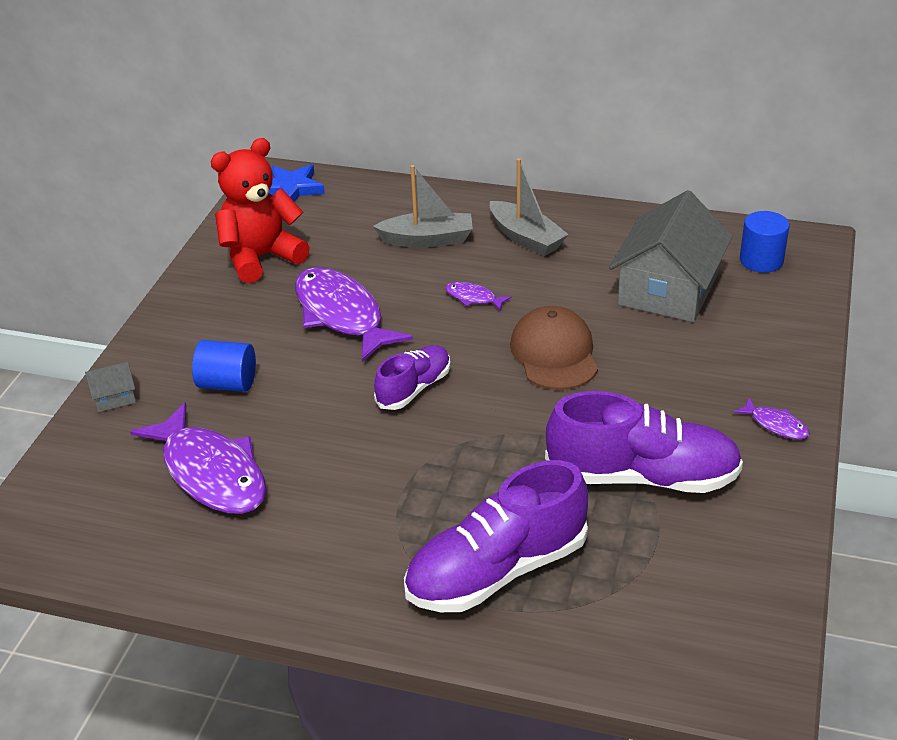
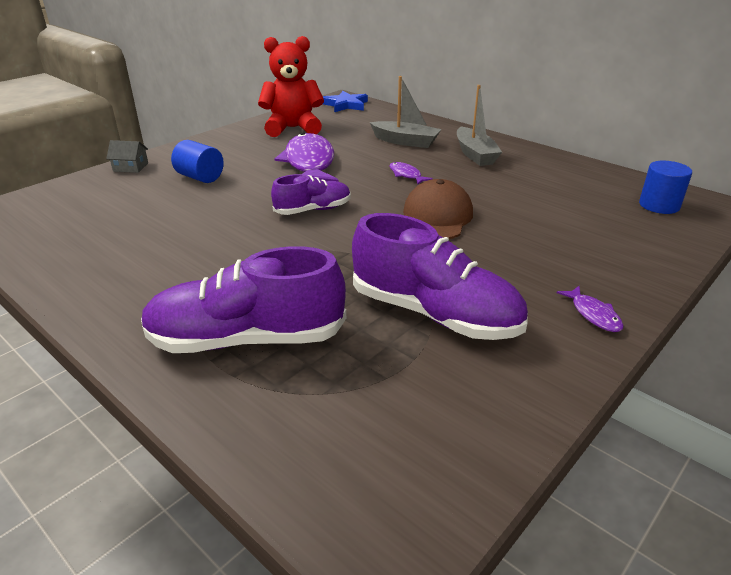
camera: 25 degrees right, 5 degrees down
(211, 473) = (132, 217): purple fish -> none
(668, 290) = (561, 204): grey house -> none

